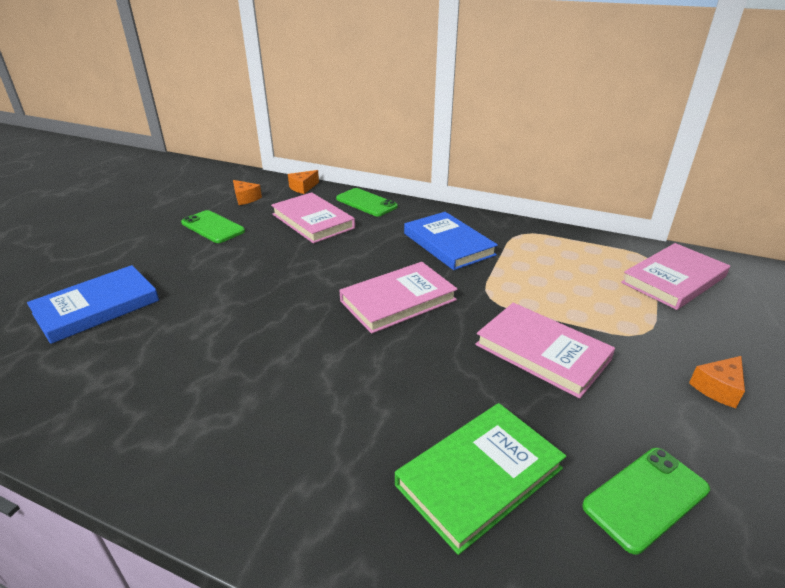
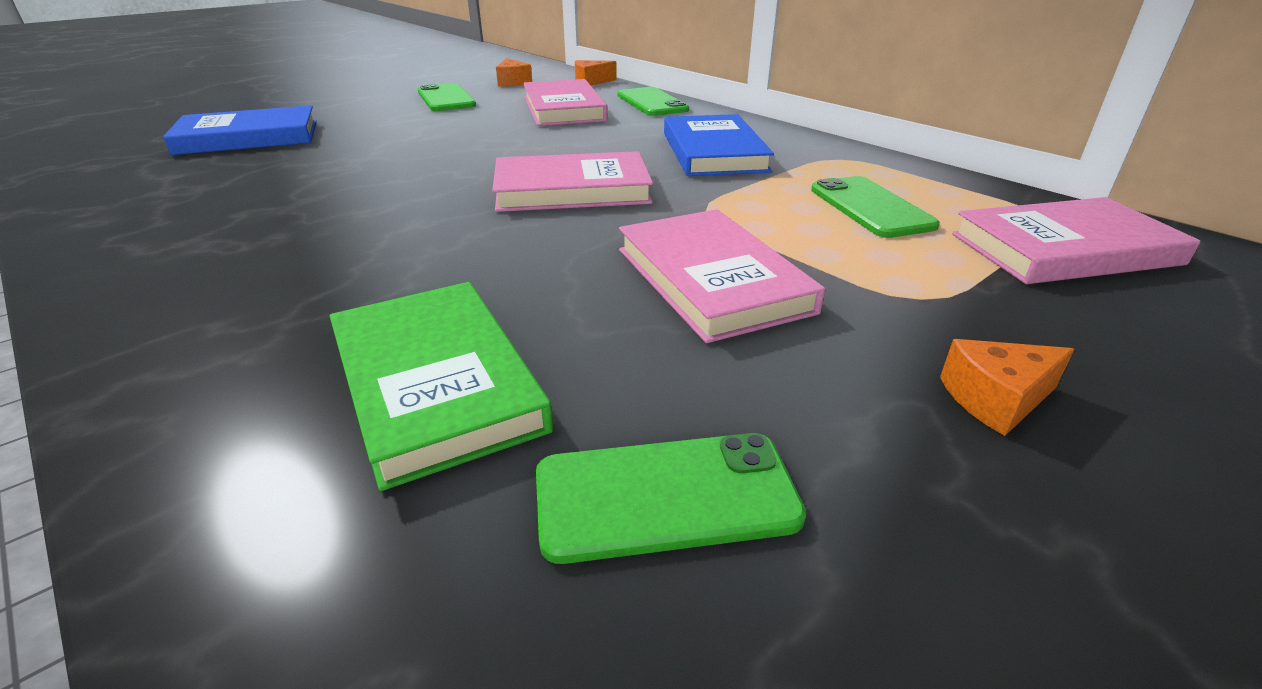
camera: 25 degrees right, 0 degrees up
(479, 476) = (436, 382): green book -> green book turned 75 degrees clockwise
(569, 272) = (870, 207): none -> green phone

